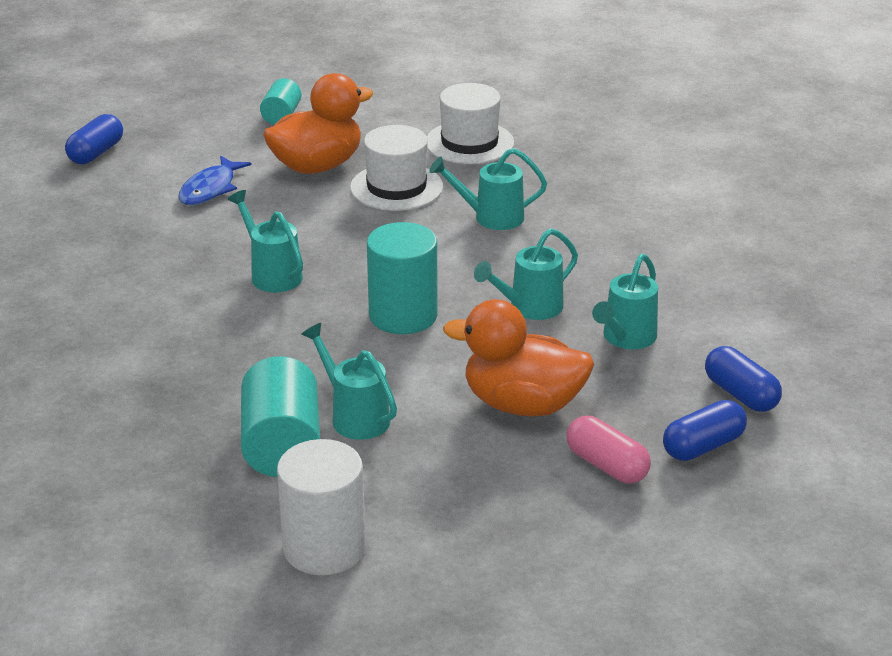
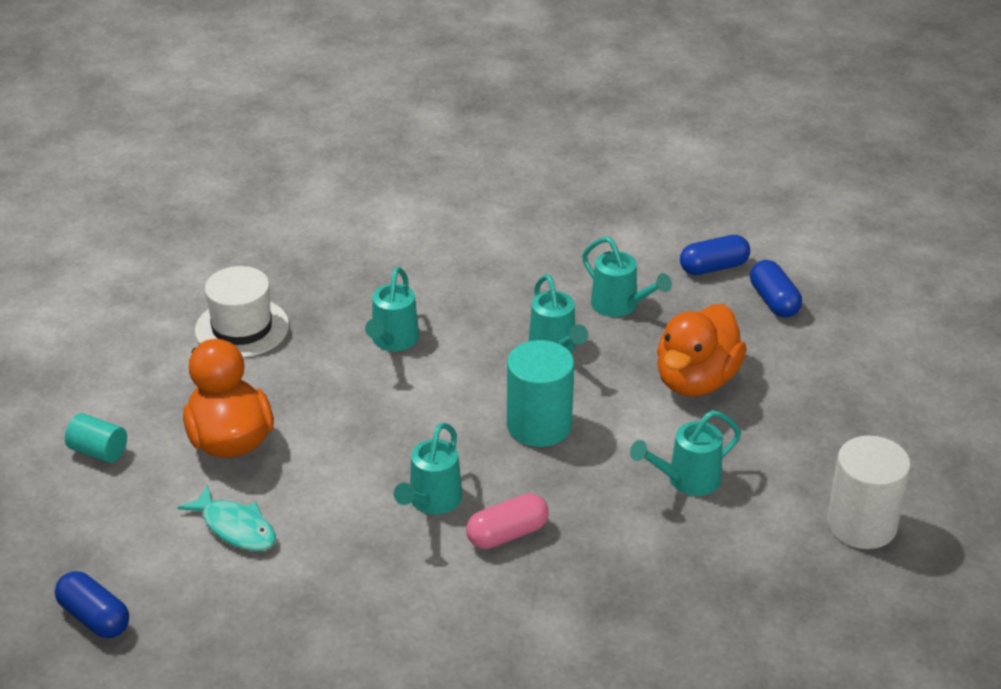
camera: 75 degrees left, 5 degrees up
(210, 189) = (235, 528): blue fish -> turquoise fish
(272, 274) = (431, 502): turquoise watering can -> turquoise watering can turned 45 degrees counterclockwise
(282, 446) = (718, 531): turquoise cylinder -> none
(396, 187) = (305, 391): white hat -> none
(606, 465) = (787, 353): pink capsule -> pink capsule (507, 534)

